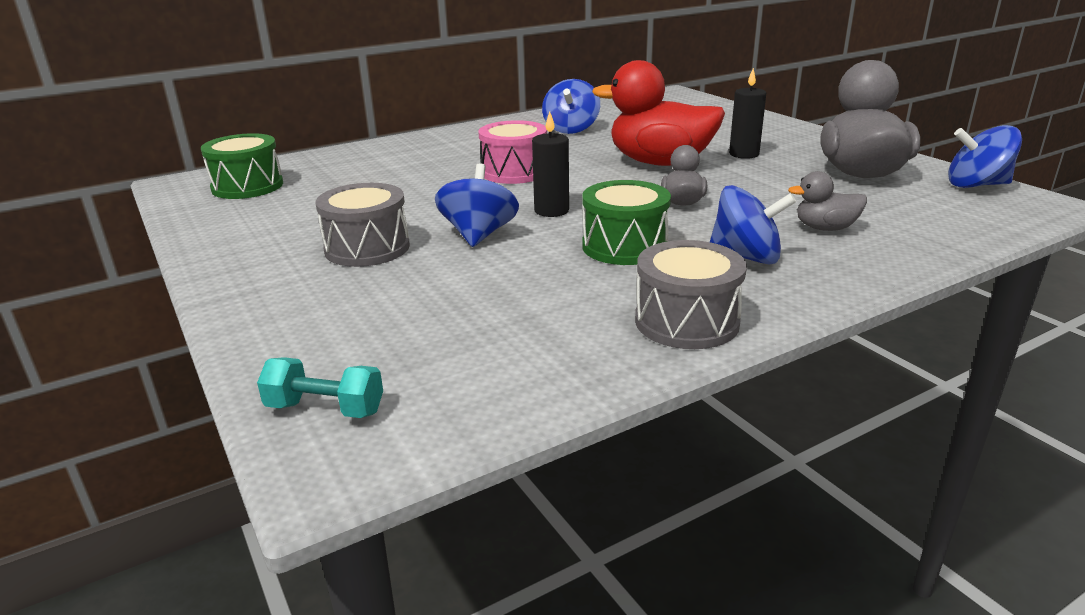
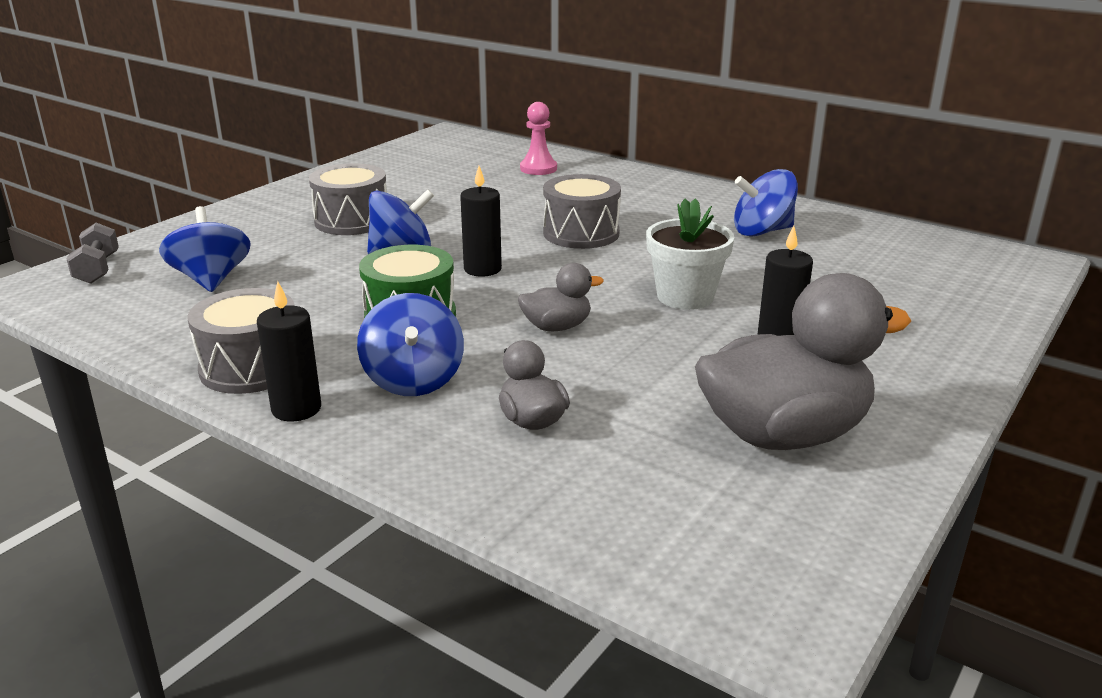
camera: 65 degrees right, 0 degrees up
(247, 186) = (457, 153): green drum -> none
(325, 409) = (97, 269): turquoise dumbbell -> grey dumbbell
(346, 164) = (538, 169): none -> pink pawn
(514, 172) = (581, 233): pink drum -> grey drum
(660, 163) = (685, 297): red duck -> white flower pot
(779, 306) = (296, 409): none -> black candle
(976, 185) = (825, 544): blue spinning top -> blue spinning top (211, 280)

